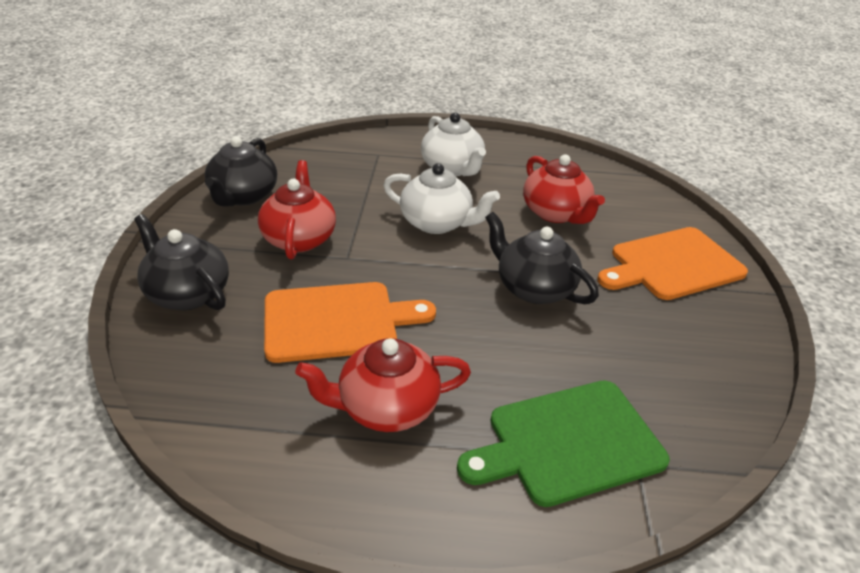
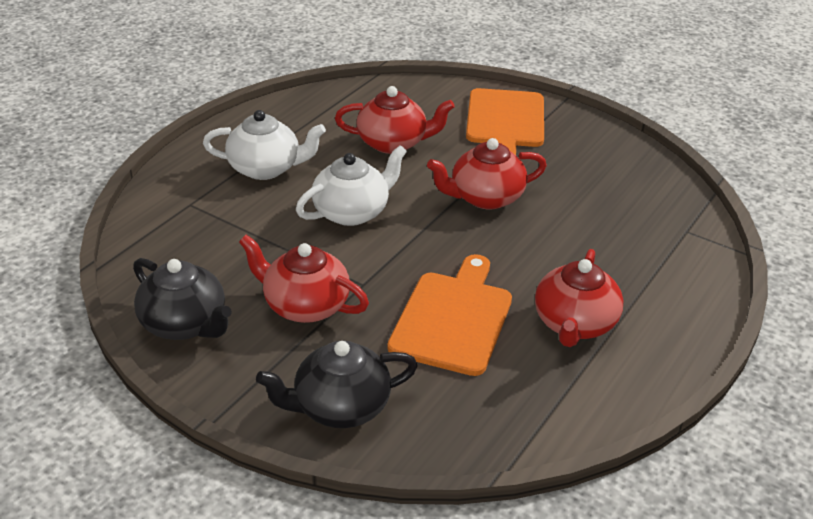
camera: 60 degrees left, 0 degrees up
(534, 288) = (485, 197): black teapot -> red teapot
(568, 443) = (655, 251): green cutting board -> none

